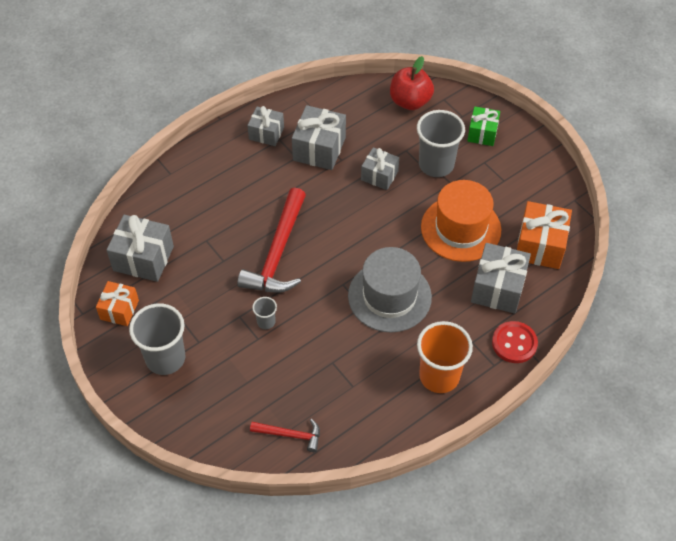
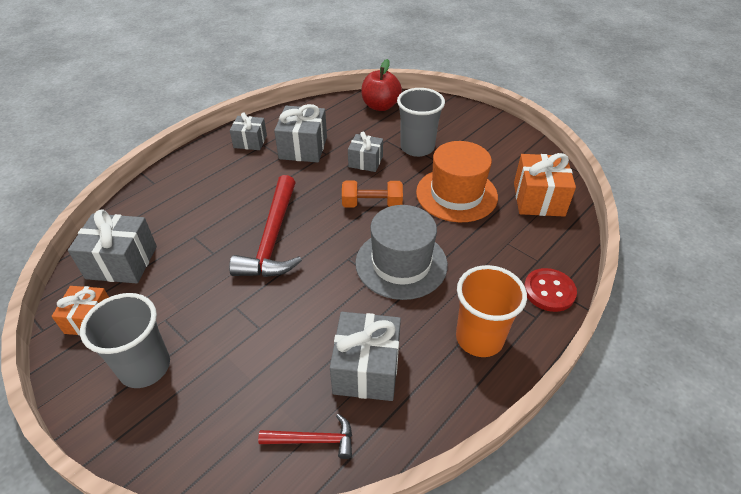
camera: 10 degrees left, 10 degrees down
(266, 322) = (267, 308): grey cup -> none
(376, 228) = (372, 204): none -> orange dumbbell
(482, 133) = (452, 121): green gift -> none
(498, 288) = (511, 241): grey gift -> grey gift (366, 369)

